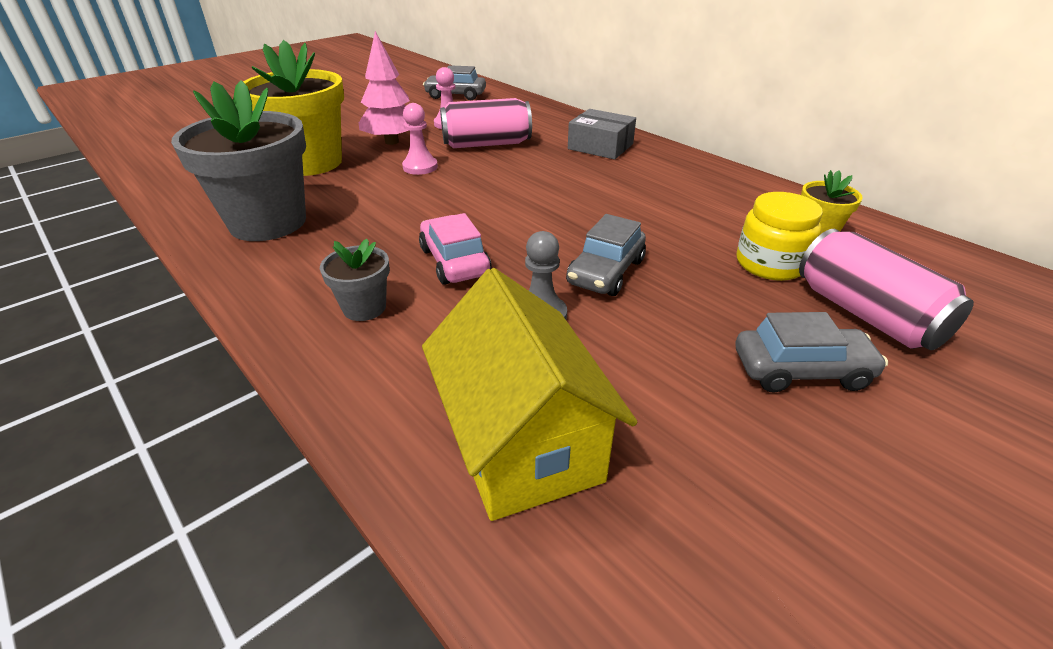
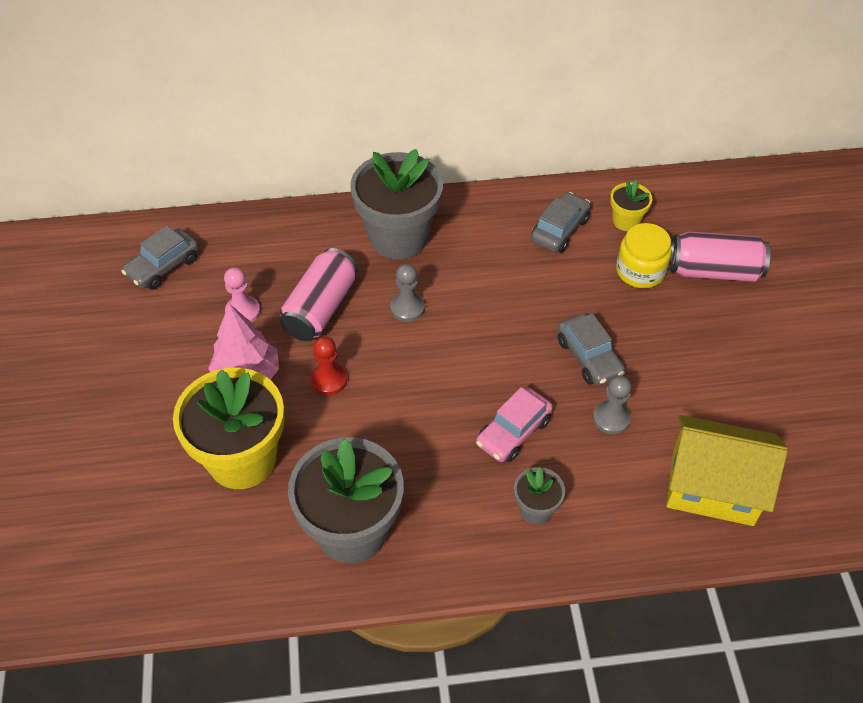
camera: 55 degrees left, 15 degrees up
(420, 167) = (329, 380): pink pawn -> red pawn
(454, 262) = (513, 432): pink car -> pink car turned 60 degrees counterclockwise
(534, 171) = (407, 308): none -> grey pawn
(600, 146) = (398, 237): grey box -> grey flower pot
(801, 370) = (736, 336): grey car -> grey car (559, 230)

